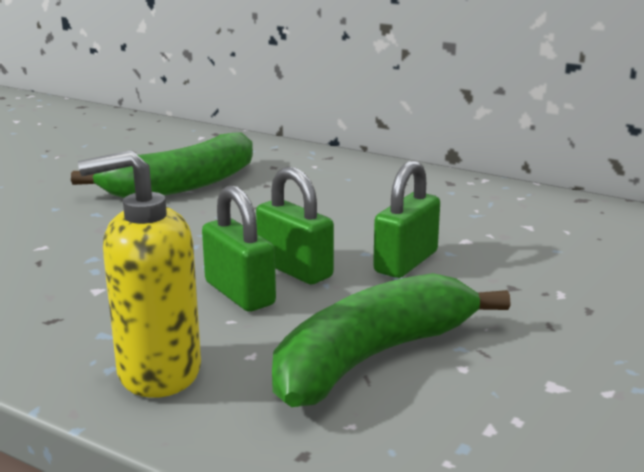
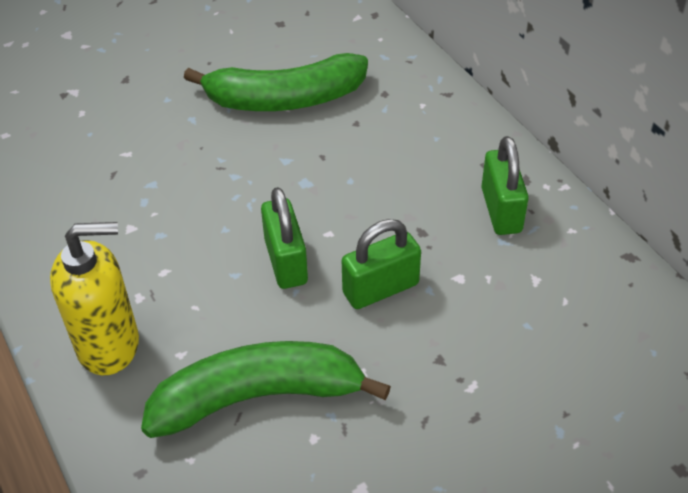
camera: 30 degrees right, 25 degrees up
(158, 372) = (109, 345): yellow soap dispenser -> yellow soap dispenser turned 150 degrees clockwise
(239, 293) = (223, 276): green padlock -> green padlock (501, 210)

